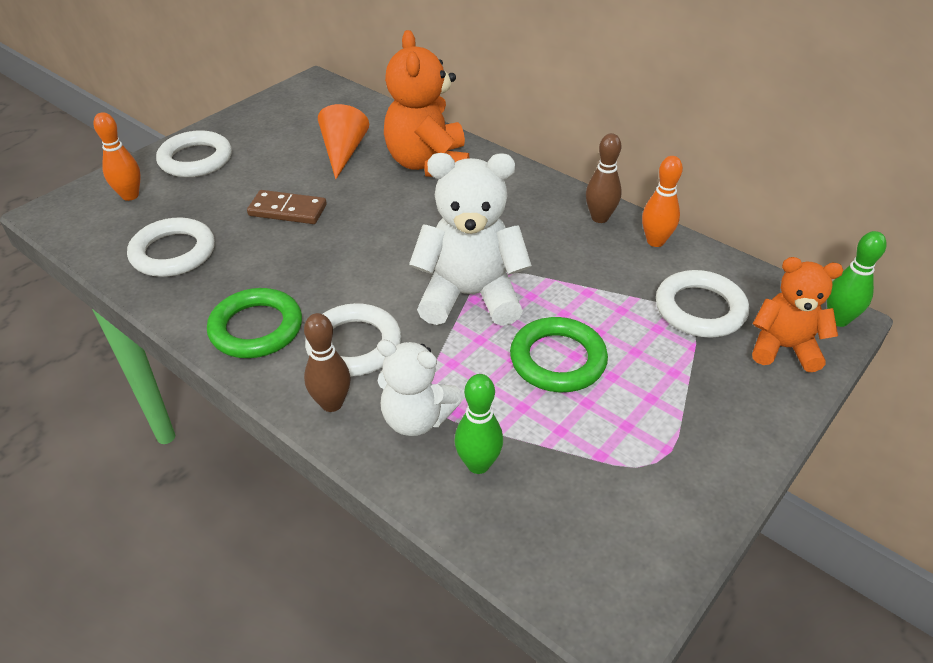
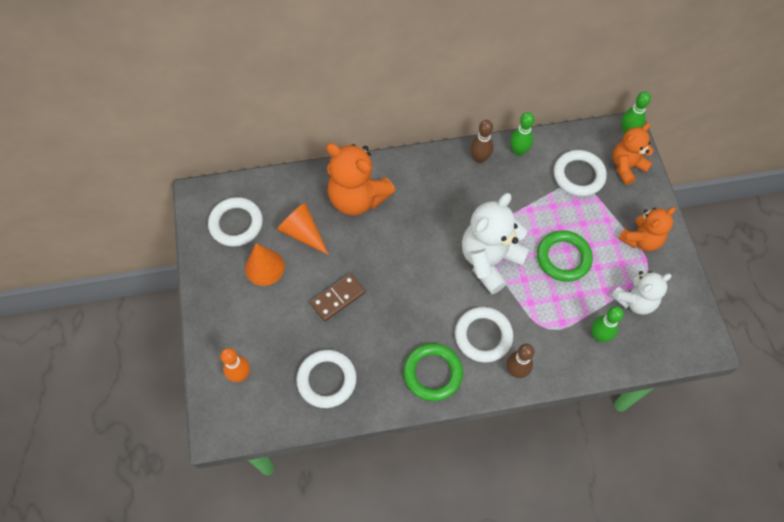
camera: 50 degrees left, 20 degrees up
(195, 159) = (232, 317): white ring -> white ring (236, 224)
(275, 150) = (264, 267): none -> orange cone
(416, 419) = (554, 341): white teddy bear -> white teddy bear (635, 301)
(655, 241) = (518, 151): orange bowling pin -> green bowling pin
(692, 426) = (641, 240): none -> orange teddy bear

